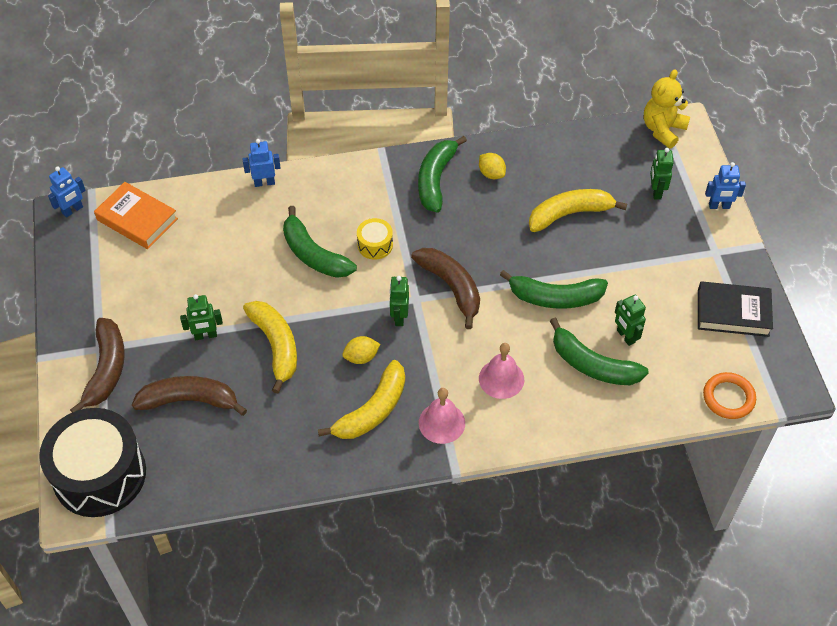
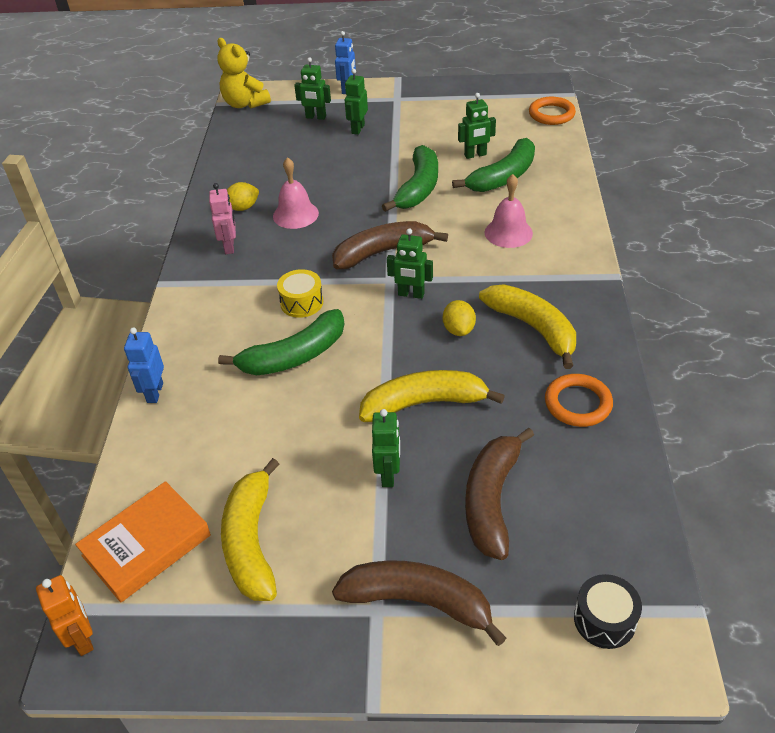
camera: 75 degrees left, 10 degrees down
(73, 210) = (83, 638): blue robot -> orange robot
(99, 474) = (604, 620): black drum -> black drum, size x0.44
(290, 448) = (578, 403): none -> orange ring
(436, 180) = (229, 247): green banana -> pink robot
(441, 423) = (556, 278): pink bell -> pink bell (295, 214)
(569, 214) = (319, 167): yellow banana -> yellow banana (251, 541)
(644, 230) = (357, 129): none -> green robot
(733, 313) = (464, 100): black book -> none

